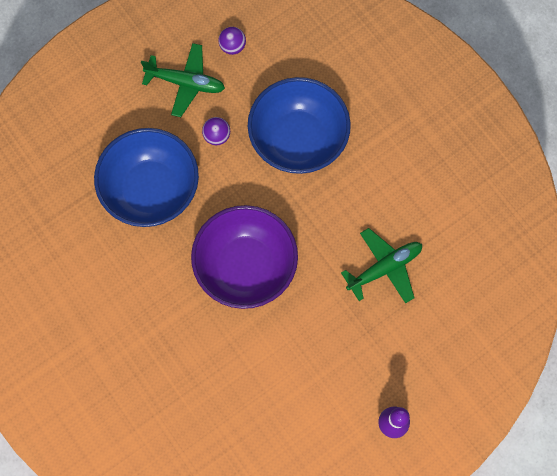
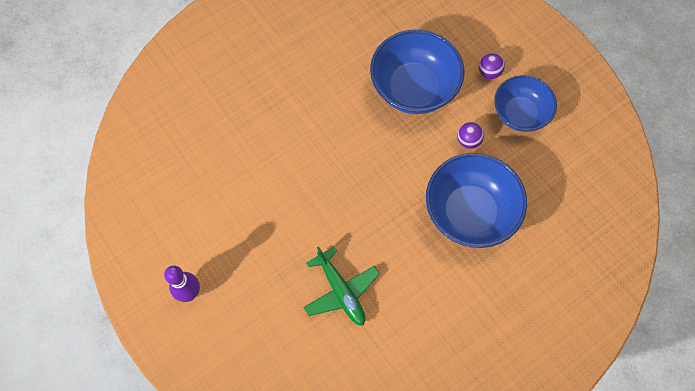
camera: 90 degrees right, 5 degrees down
(186, 83) = (520, 114): green plane -> blue bowl
(232, 46) = (561, 153): purple ball -> purple ball (489, 72)
(245, 266) = (343, 166): purple bowl -> none

